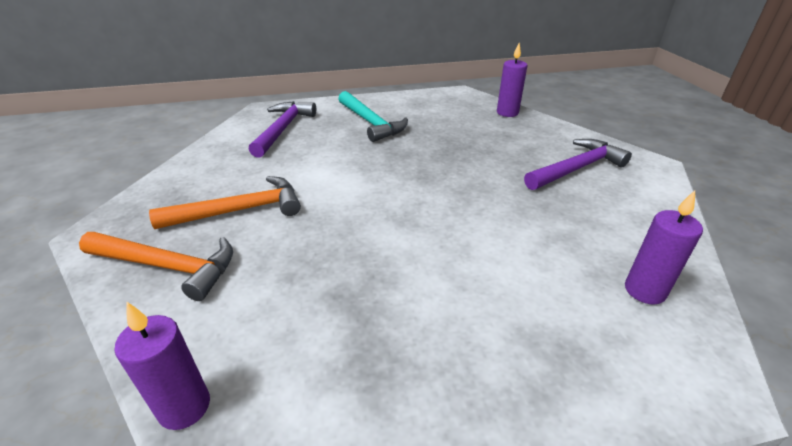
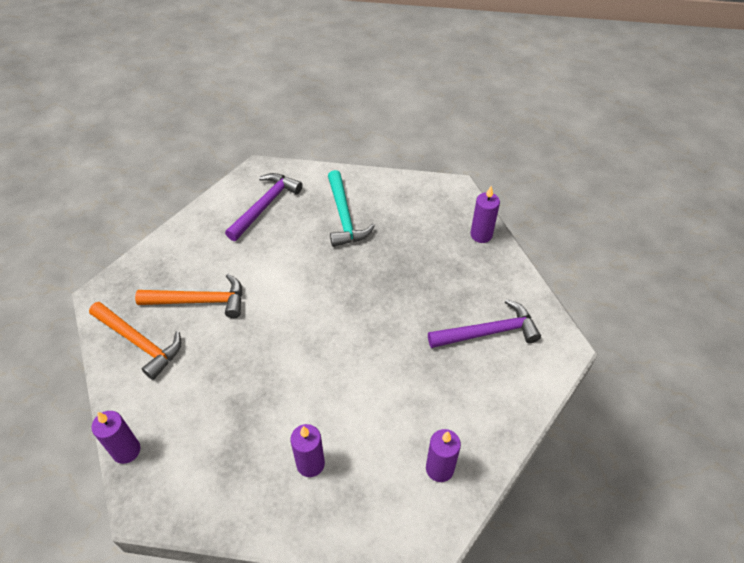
camera: 20 degrees right, 15 degrees up
(486, 334) = (310, 464): none -> purple candle

